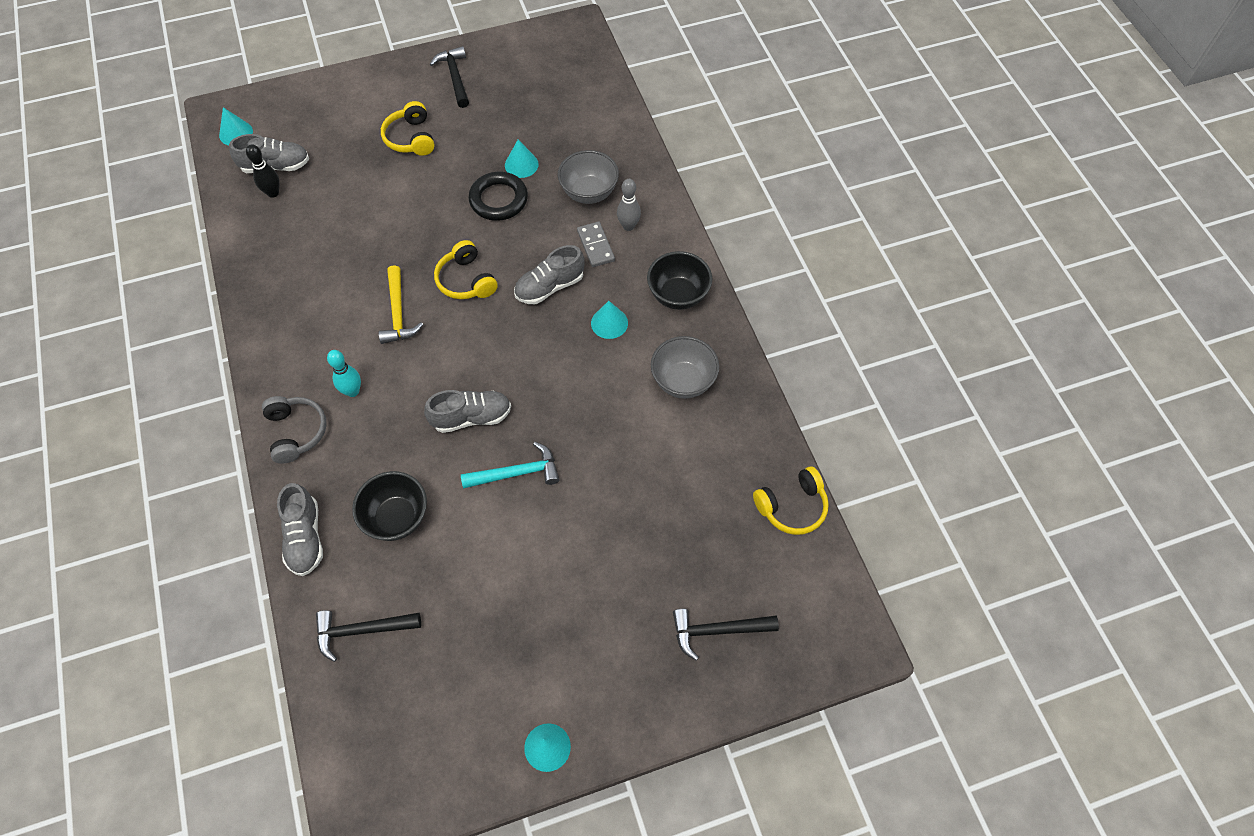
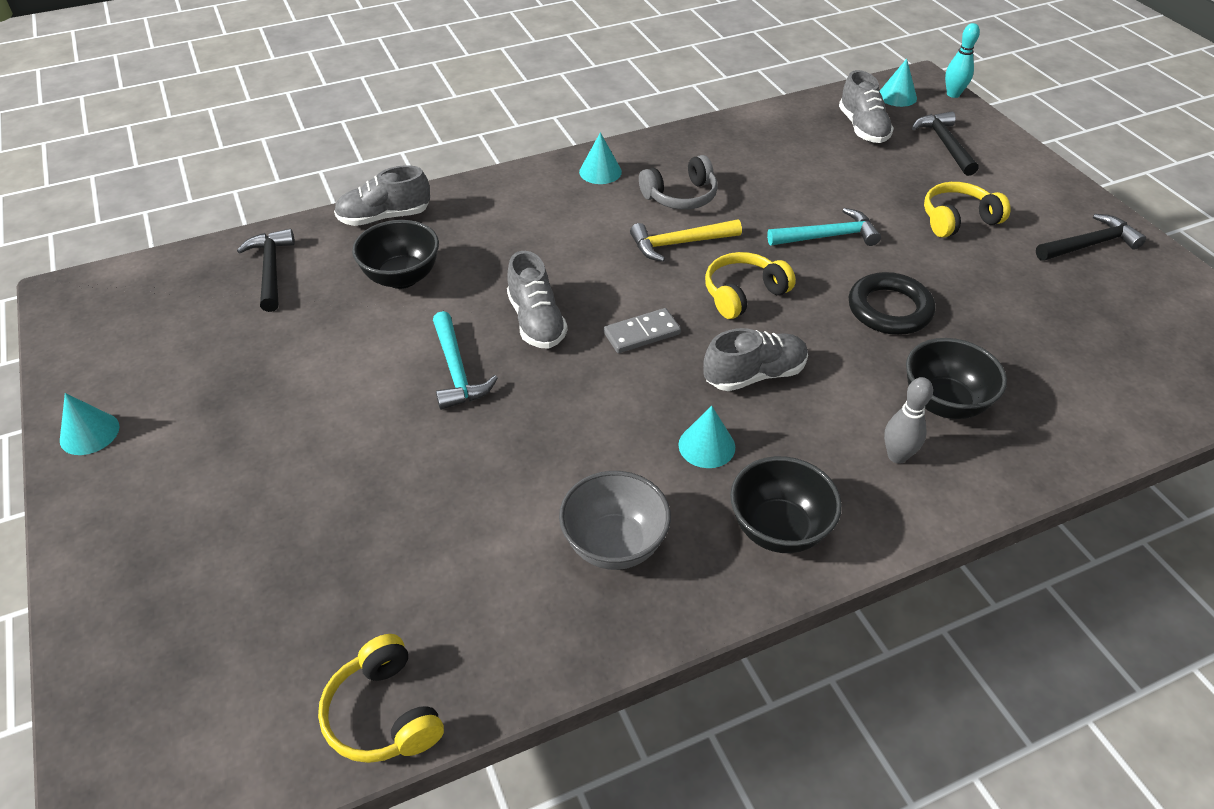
camera: 85 degrees right, 15 degrees down
(273, 193) = (823, 132): black bowling pin -> none
(296, 432) = (511, 193): grey headphones -> grey headphones (681, 196)
(352, 391) = (565, 224): turquoise bowling pin -> turquoise bowling pin (953, 94)
(412, 217) = (828, 236): none -> turquoise hammer
(521, 164) = (963, 325): turquoise cone -> turquoise cone (600, 171)
(549, 287) = (754, 375): grey shoe -> grey shoe turned 105 degrees clockwise
(589, 193) = (944, 403): grey bowl -> black bowl
(596, 246) = (844, 419): grey domino -> grey domino (642, 333)
(717, 631) = (191, 609): black hammer -> black hammer (945, 144)

